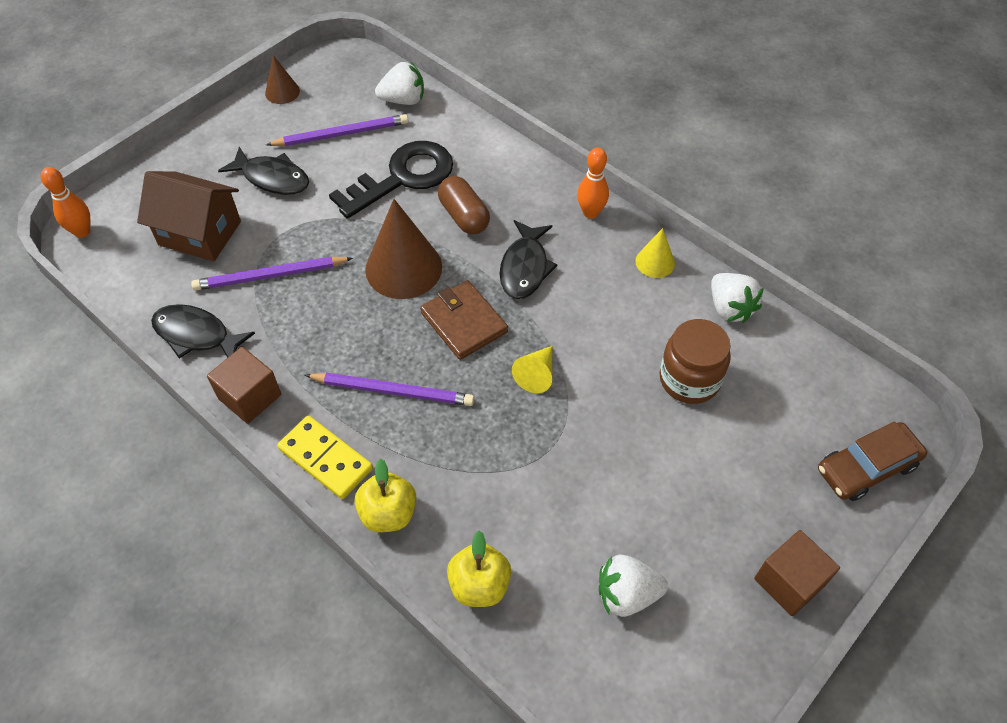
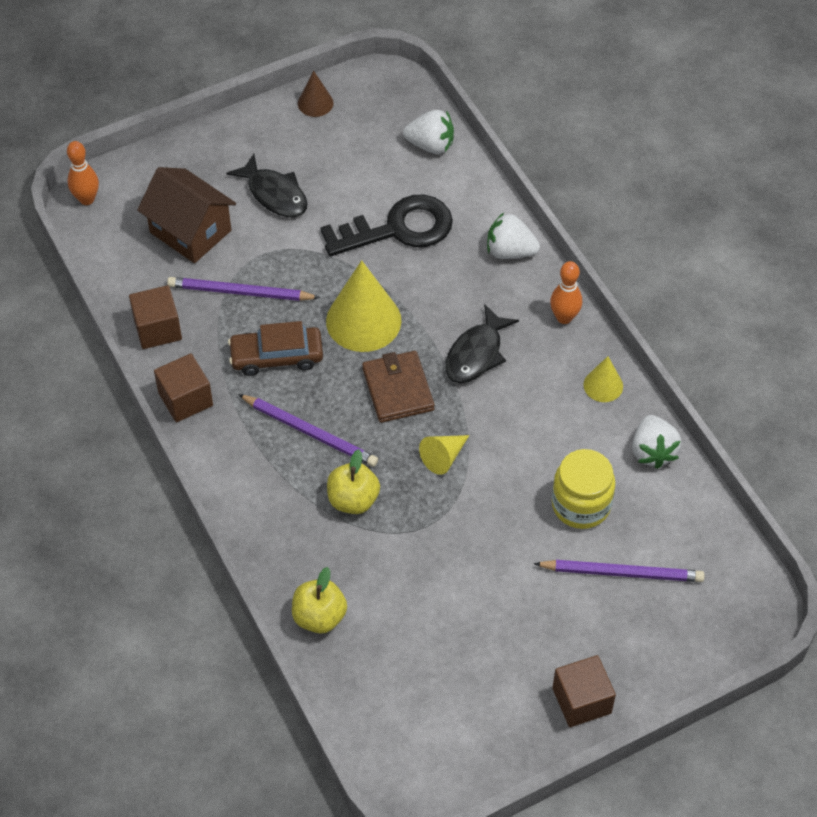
camera: 20 degrees right, 0 degrees up
(196, 335) = (157, 329): black fish -> brown cube
(325, 459) = (231, 473): yellow domino -> none
(341, 134) = (356, 165): purple pencil -> purple pencil (622, 572)
(388, 513) = (267, 535): yellow apple -> yellow apple (353, 500)
(403, 268) = (363, 320): brown cone -> yellow cone
(464, 216) = (440, 285): brown capsule -> none
(627, 594) = (438, 664): white strawberry -> white strawberry (510, 251)
(689, 379) = (581, 505): brown jar -> yellow jar
(867, 467) = (703, 632): brown car -> brown car (276, 356)

